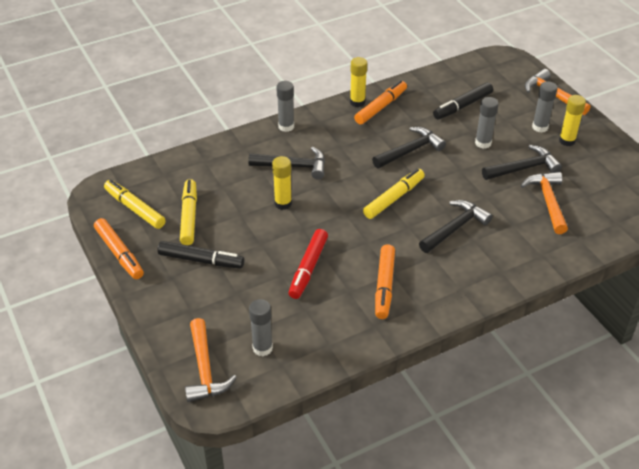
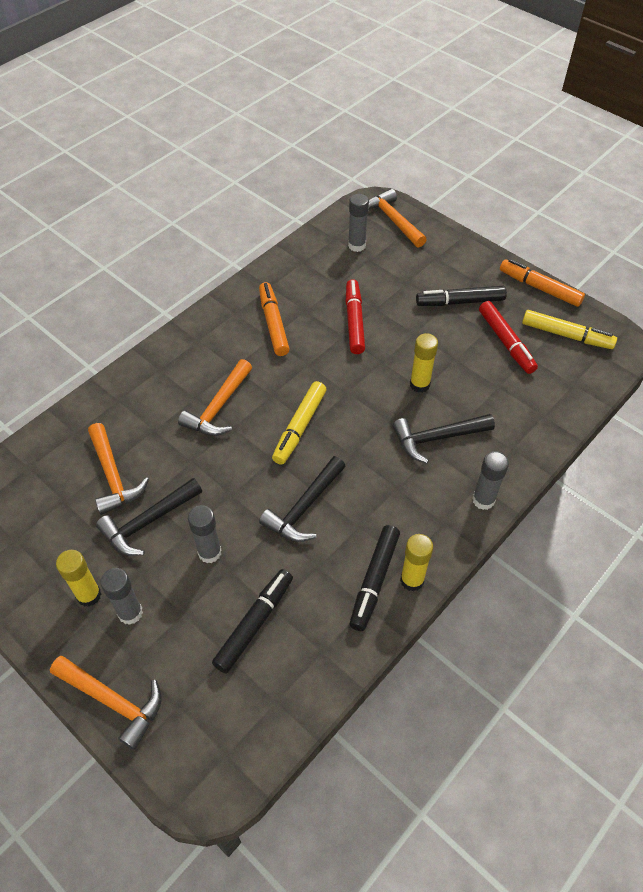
camera: 160 degrees right, 10 degrees up
(189, 217) = (505, 341): yellow marker -> red marker
(380, 107) = (374, 580): orange marker -> black marker
(455, 228) = (218, 407): black hammer -> orange hammer

